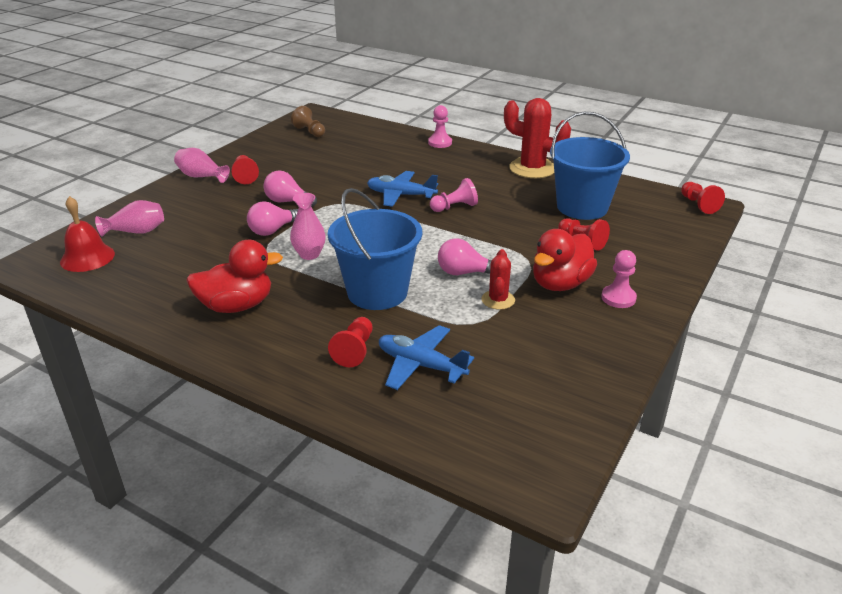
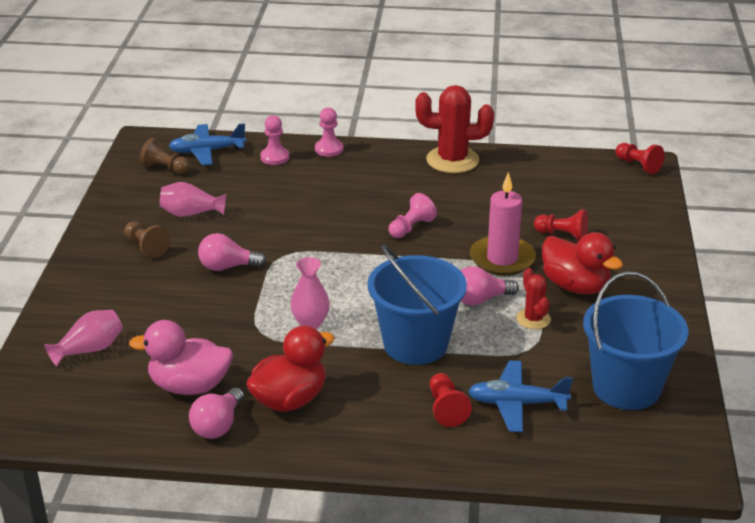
camera: 25 degrees left, 0 degrees up
(87, 257) = (66, 396): red bell -> none
(175, 275) = (189, 386): none -> pink duck
(201, 176) = (93, 260): pink vase -> pink vase (191, 213)
(245, 176) = (146, 247): red pawn -> brown pawn
(273, 230) = (245, 306): pink light bulb -> pink light bulb (218, 425)
(401, 195) = (343, 227): blue plane -> blue plane (207, 151)
(511, 247) = (502, 259): none -> pink candle
(560, 284) = (575, 286): red duck -> red duck turned 60 degrees counterclockwise
(582, 207) = (535, 195): blue bucket -> blue bucket (626, 387)
(618, 298) = (635, 286): pink pawn -> pink pawn (275, 157)

